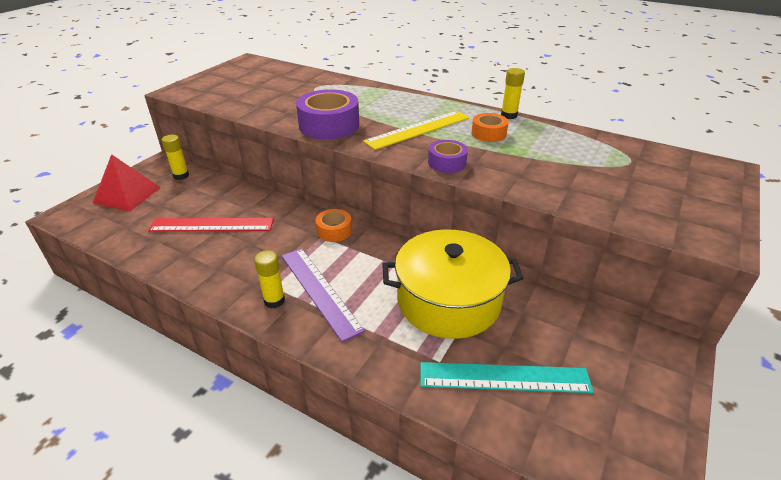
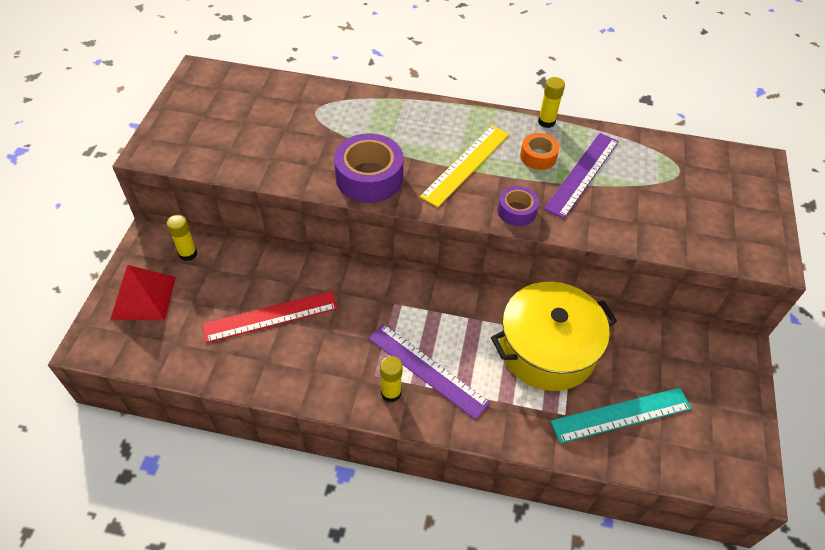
camera: 20 degrees left, 15 degrees up
(334, 231) = (403, 292): orange tape -> none
(526, 149) = (582, 174): none -> purple ruler

